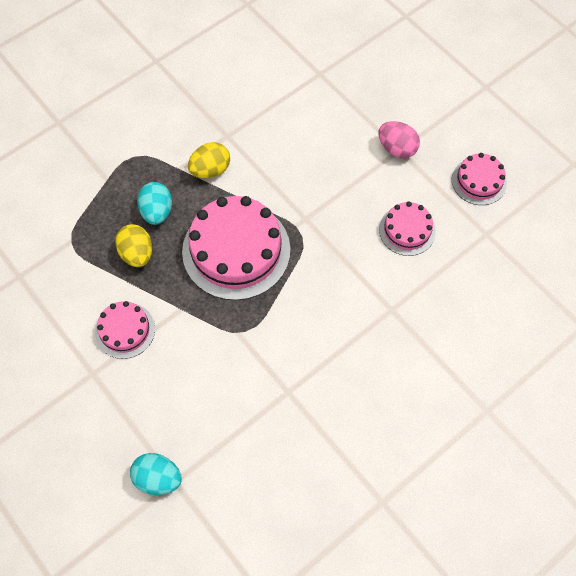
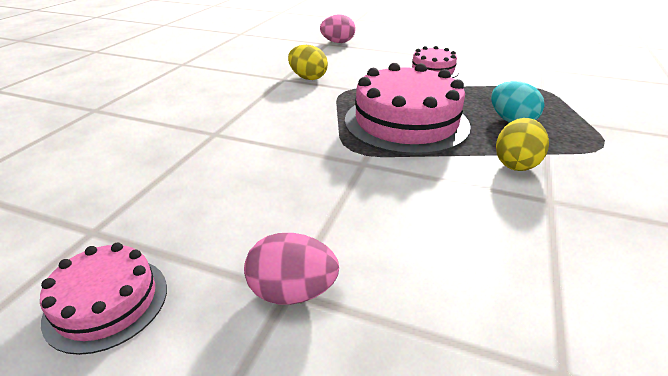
camera: 150 degrees right, 30 degrees down
(137, 253) = (484, 97): yellow egg -> yellow egg (308, 78)
(158, 478) = (338, 42): turquoise egg -> pink egg
(407, 230) = (223, 195): pink cake -> none

